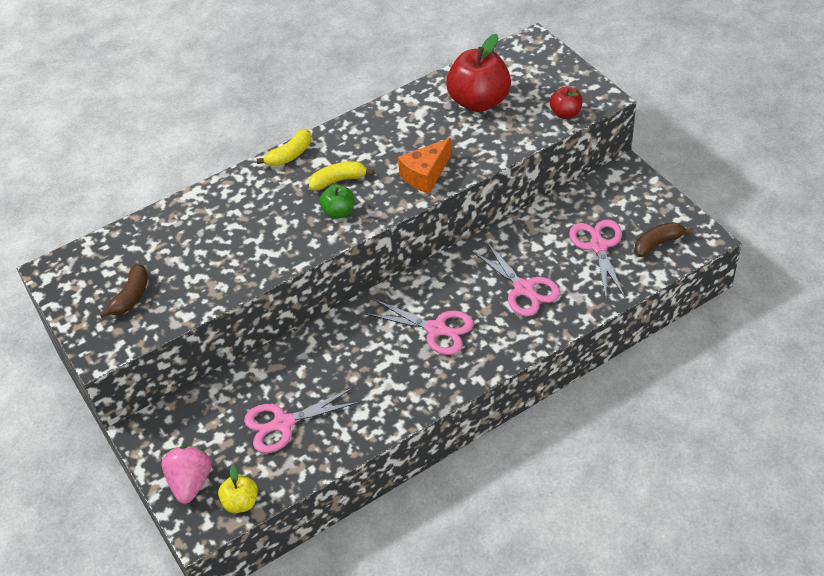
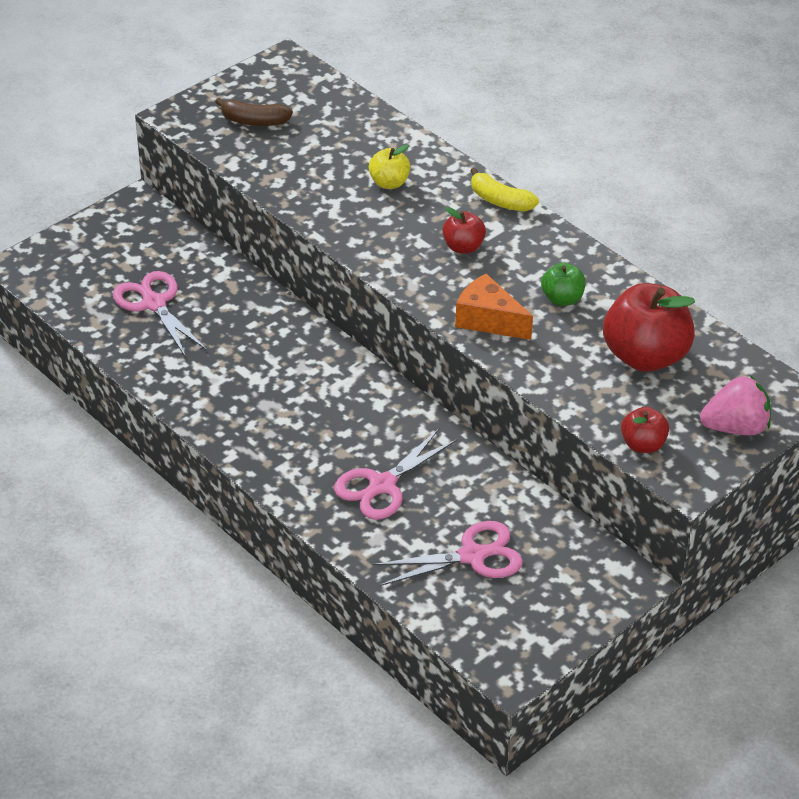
camera: 75 degrees right, 5 degrees down
(191, 482) = (75, 249): pink strawberry -> pink strawberry (735, 427)
(241, 502) = (52, 289): yellow apple -> yellow apple (389, 183)
(338, 180) = (463, 247): yellow banana -> red apple
(339, 212) = (408, 254): green apple -> green apple (562, 299)
(436, 329) = (304, 410): pink scissors -> none
(658, 243) = (489, 619): brown banana -> none

